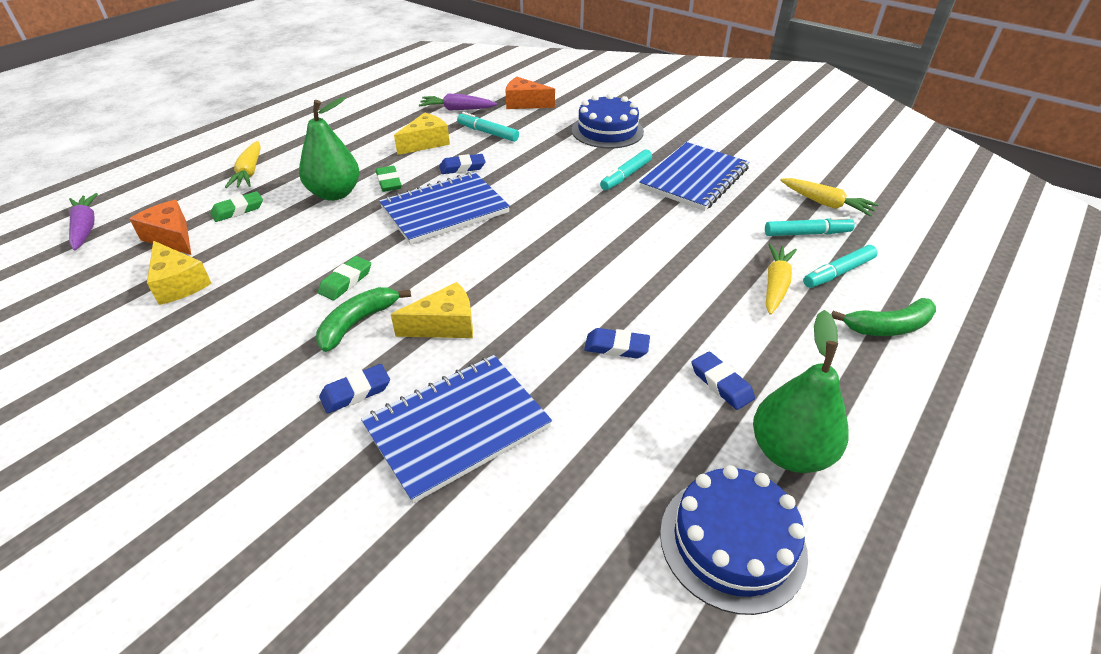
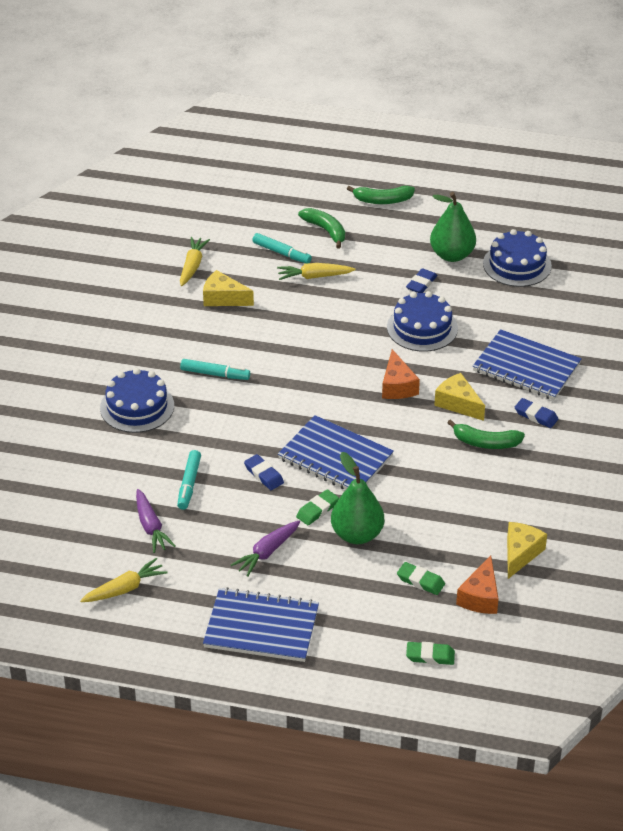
camera: 115 degrees left, 0 degrees up
(85, 228) = (509, 661): purple carrot -> purple carrot (267, 552)
(249, 172) = (364, 612): yellow carrot -> yellow carrot (125, 588)
(346, 281) = (454, 469): green eraser -> green eraser (430, 656)
(426, 143) = (235, 518): yellow cheese -> yellow cheese (223, 298)
(524, 103) = (108, 482): orange cheese -> orange cheese (397, 386)
(616, 347) = (422, 328): blue eraser -> blue cake
(694, 178) = (195, 336): blue notebook -> blue notebook (261, 628)
(807, 233) = (241, 270): turquoise marker -> none
(977, 420) = (382, 200): none -> green banana

